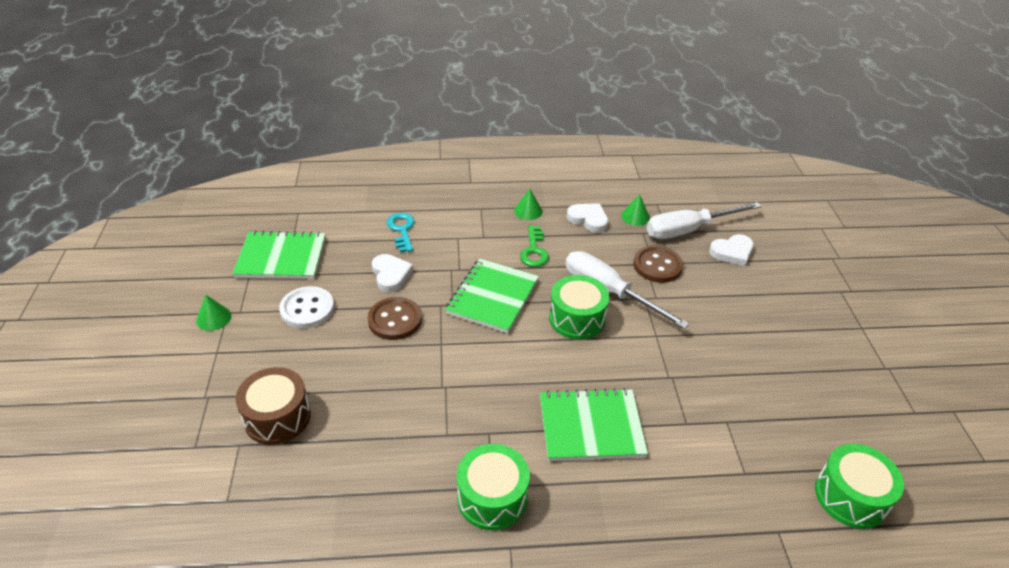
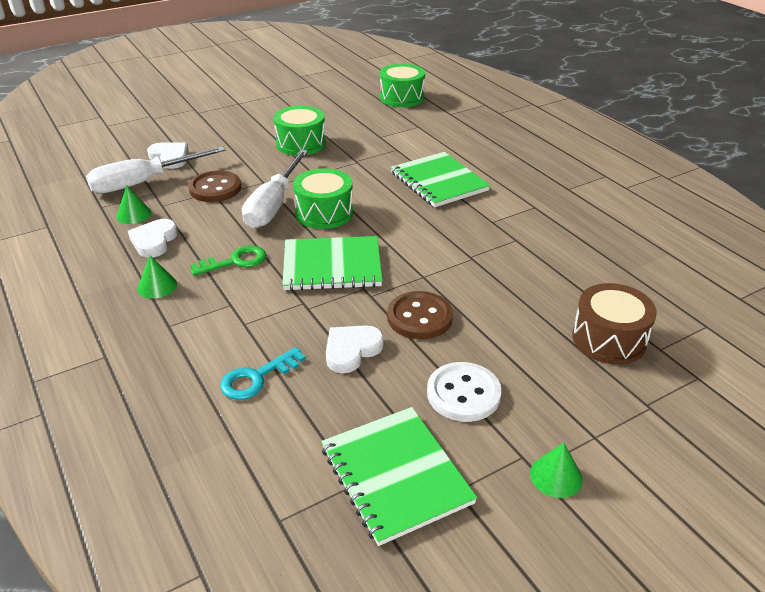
camera: 115 degrees left, 5 degrees down
(492, 497) = (543, 204): green drum -> green drum (301, 144)
(688, 230) = (144, 182): white screwdriver -> white screwdriver turned 105 degrees clockwise

